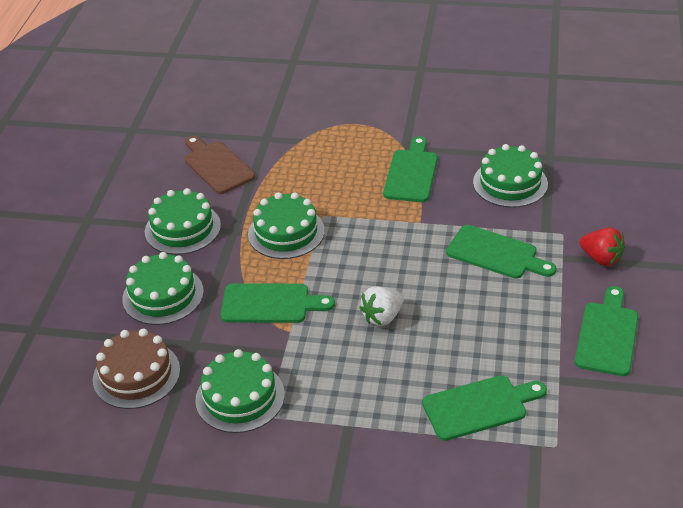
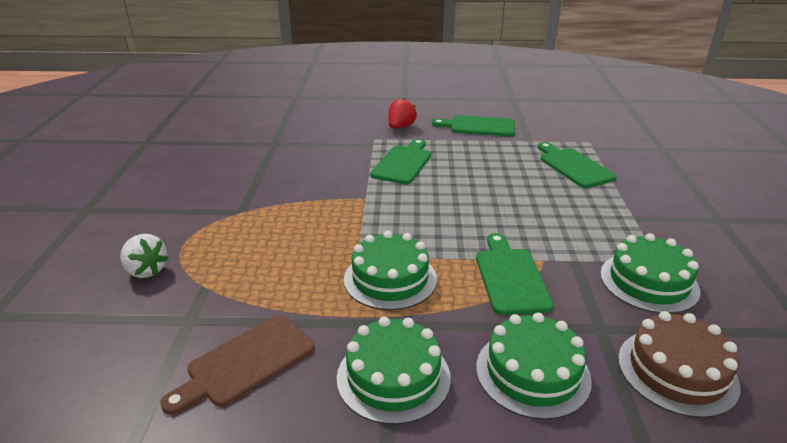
camera: 100 degrees left, 10 degrees down
(382, 317) = (500, 210): white strawberry -> white strawberry (146, 270)
(411, 173) = (287, 205): green cutting board -> none
(510, 183) = (308, 158): green cake -> none

